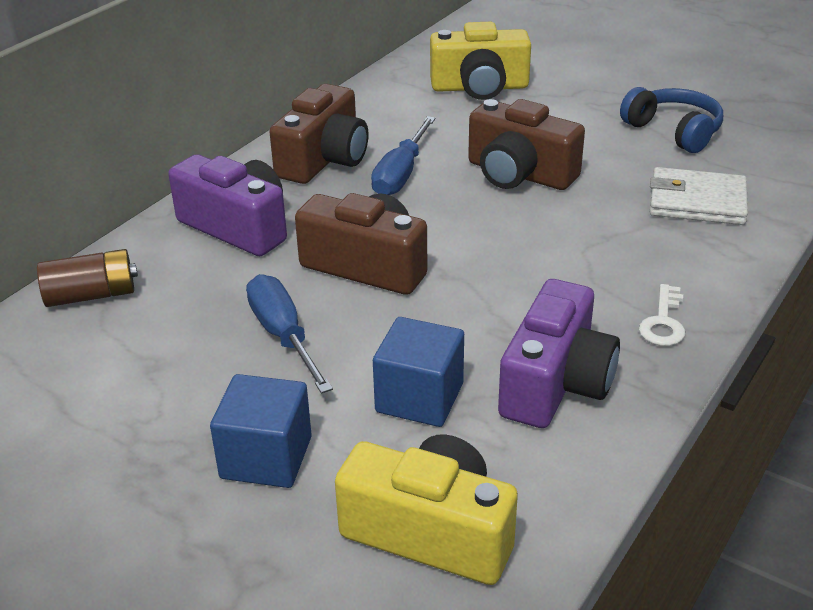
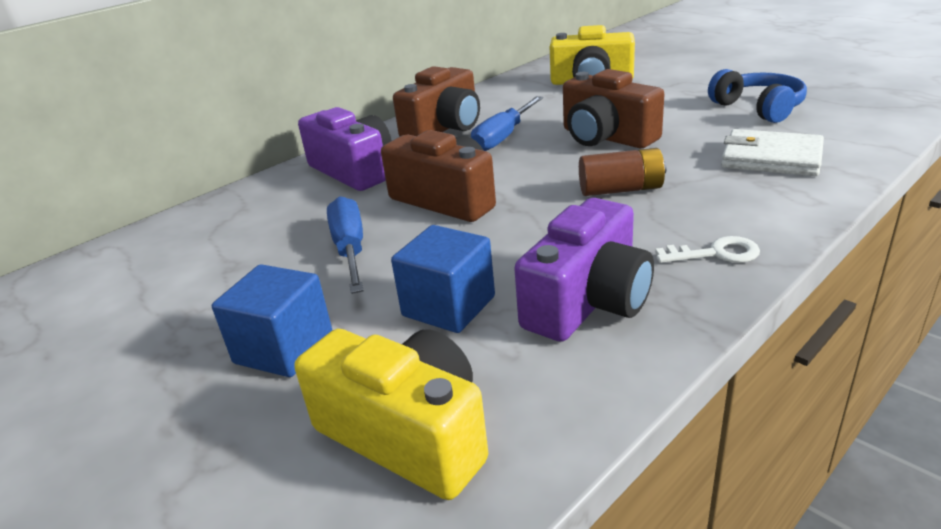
camera: 15 degrees right, 5 degrees down
(91, 295) = (215, 214): brown battery -> brown battery (621, 190)
(663, 322) = (716, 253): white key -> white key turned 120 degrees counterclockwise

